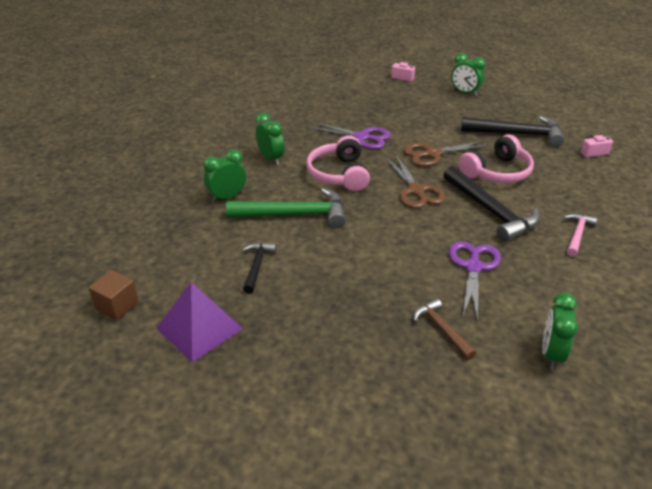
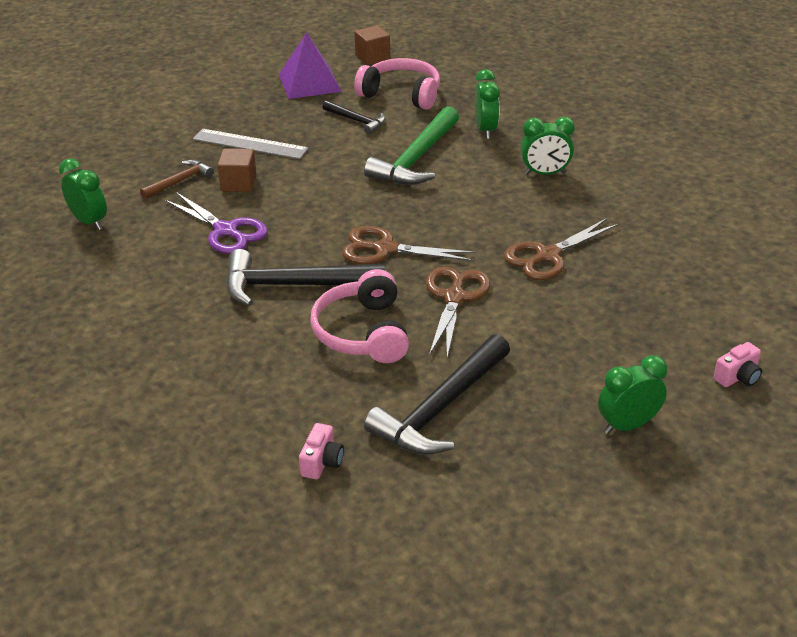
camera: 120 degrees right, 0 degrees up
(339, 174) = (470, 208): pink headphones -> pink headphones (401, 94)
(346, 314) = (250, 144): none -> grey ruler
(362, 137) = (547, 256): purple scissors -> brown scissors
(410, 291) = (238, 183): none -> brown cube
(441, 329) = (179, 181): brown hammer -> brown hammer turned 45 degrees counterclockwise
(577, 234) = (189, 327): pink hammer -> none

